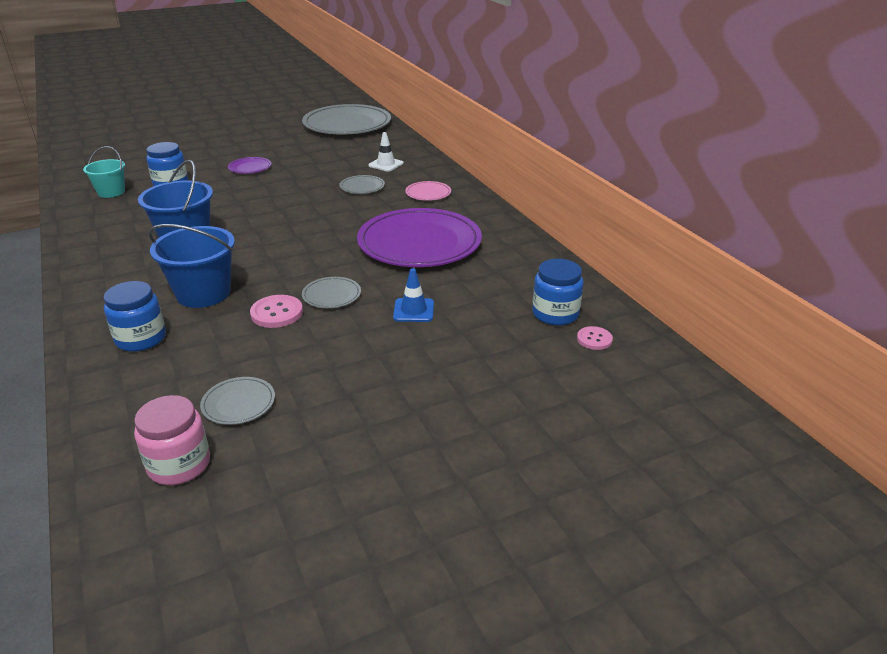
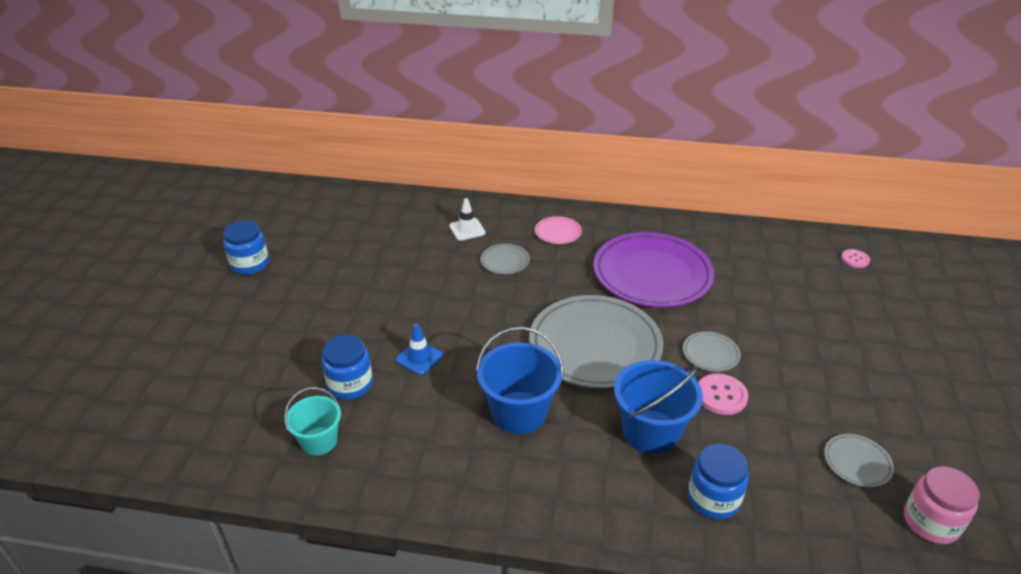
camera: 55 degrees left, 5 degrees up
(250, 168) = (372, 313): purple plate -> none
(347, 124) = (331, 213): grey plate -> grey plate (595, 345)
(413, 310) = (766, 320): blue traffic cone -> blue traffic cone (419, 358)
(555, 314) = (812, 259): blue jar -> blue jar (250, 264)

